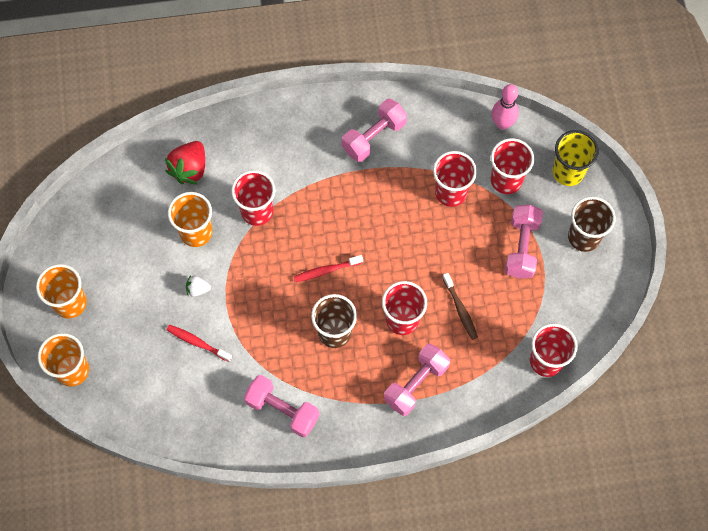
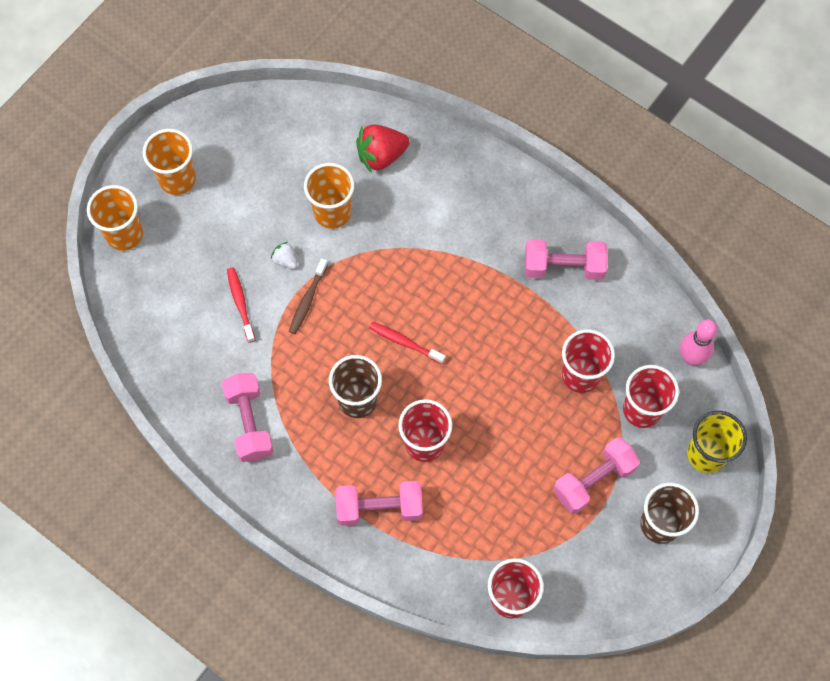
camera: 45 degrees right, 0 degrees up
(257, 211) = (399, 240): red cup -> none
(460, 309) = (483, 482): brown toothbrush -> brown toothbrush (307, 300)

